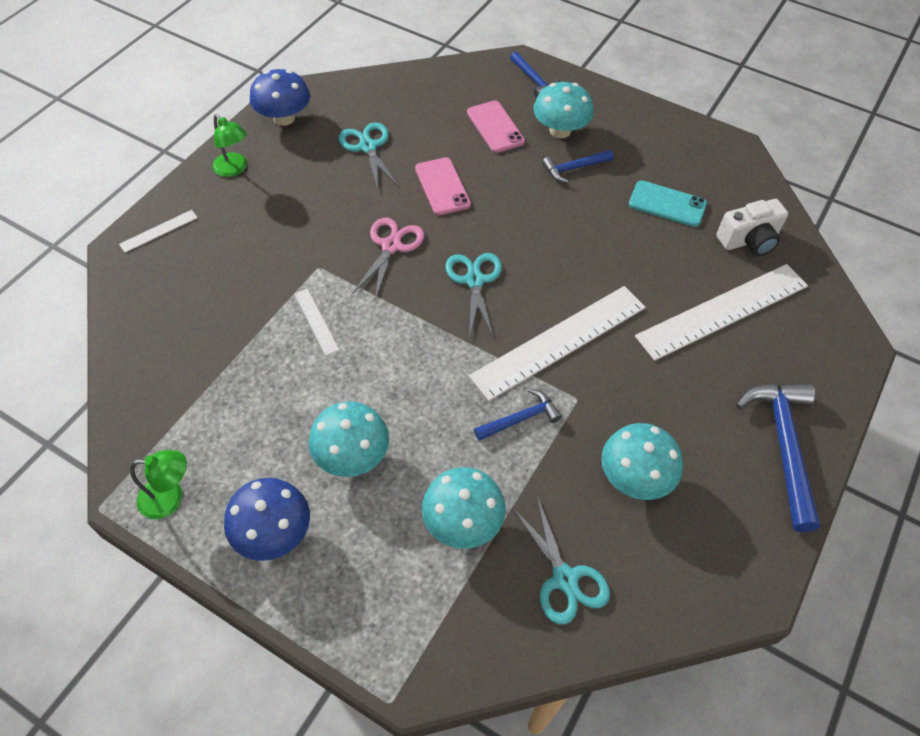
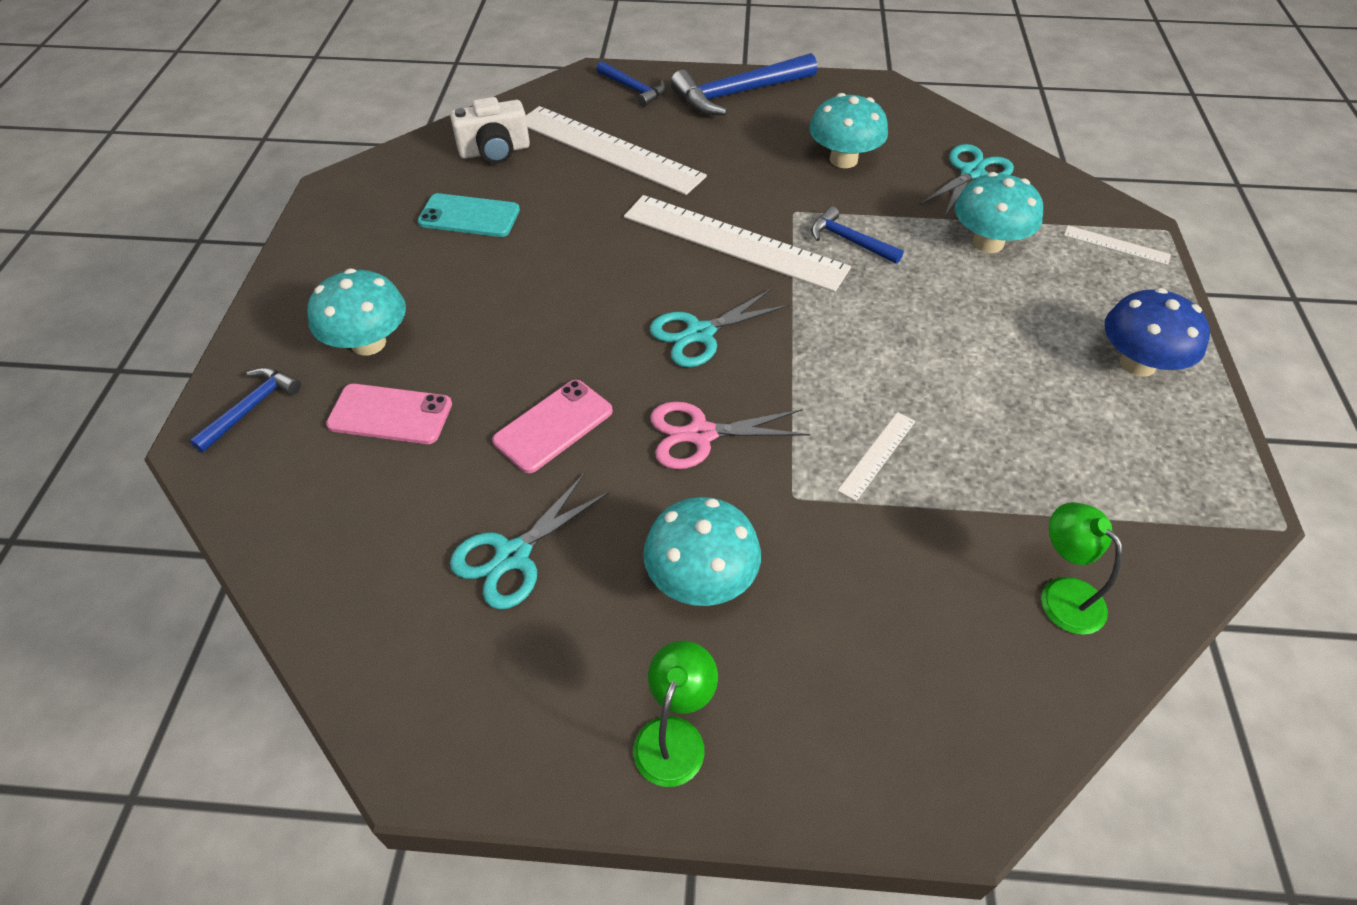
camera: 115 degrees left, 5 degrees down
(159, 231) = (886, 767): white ruler -> white ruler (1116, 245)
(170, 498) = (1203, 468): green lamp -> green lamp (1062, 594)
(284, 118) = (496, 732): blue mushroom -> none
(352, 456) = (1005, 342): turquoise mushroom -> turquoise mushroom (701, 579)
(495, 127) = (390, 414): pink phone -> pink phone turned 60 degrees clockwise
(573, 168) = (444, 308): blue hammer -> blue hammer (633, 89)
(667, 204) = (469, 216): turquoise phone -> turquoise phone turned 75 degrees counterclockwise
(749, 240) = (495, 151): white camera -> white camera turned 120 degrees clockwise

